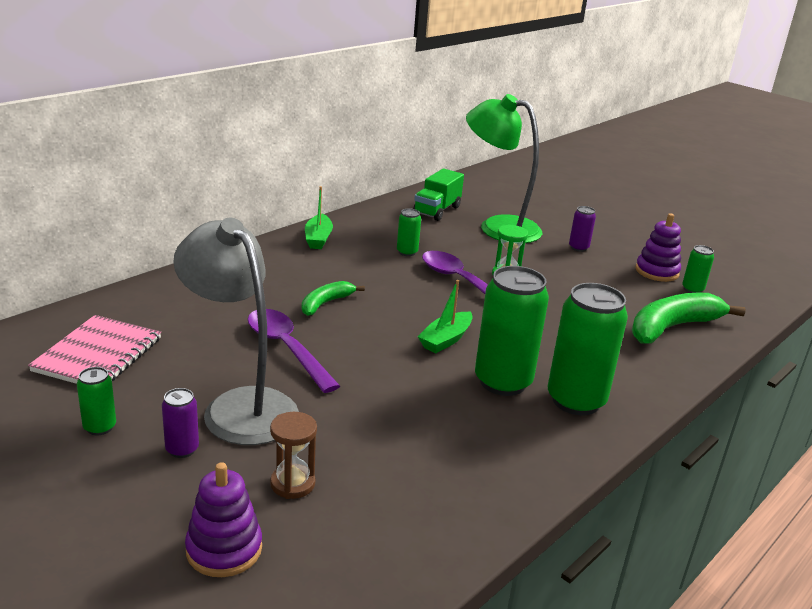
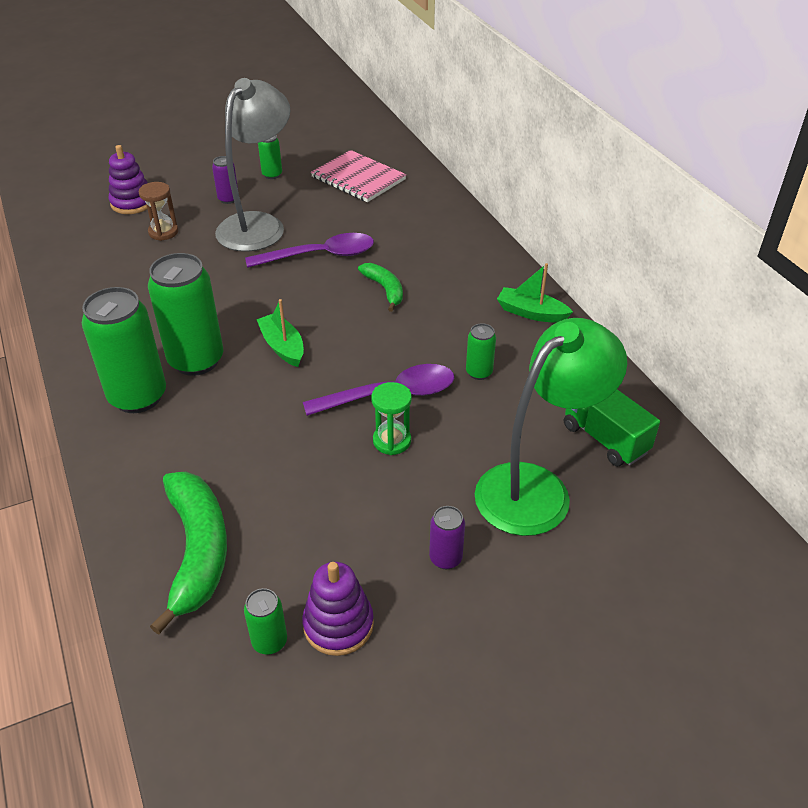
camera: 115 degrees right, 15 degrees up
(240, 406) = (258, 225): grey lamp -> grey lamp turned 45 degrees counterclockwise

